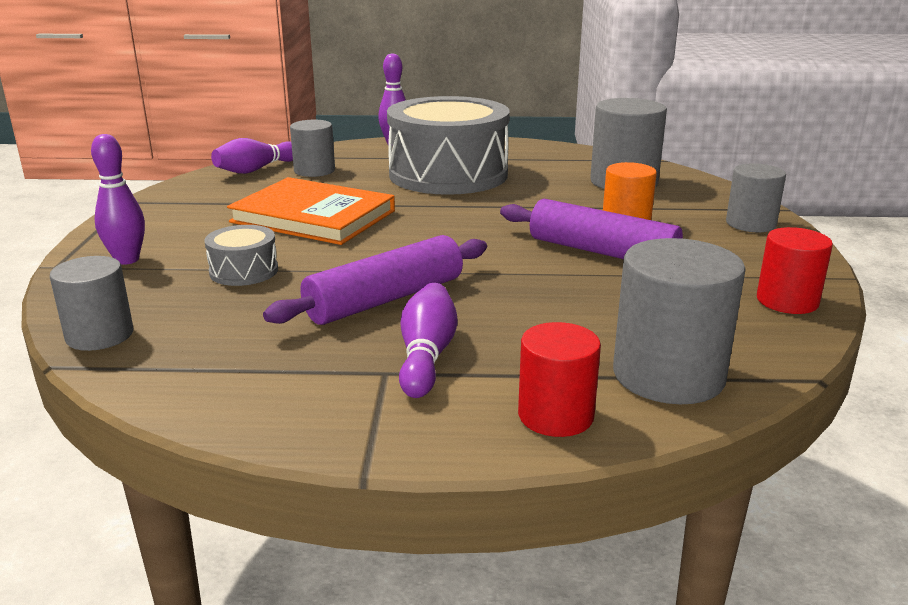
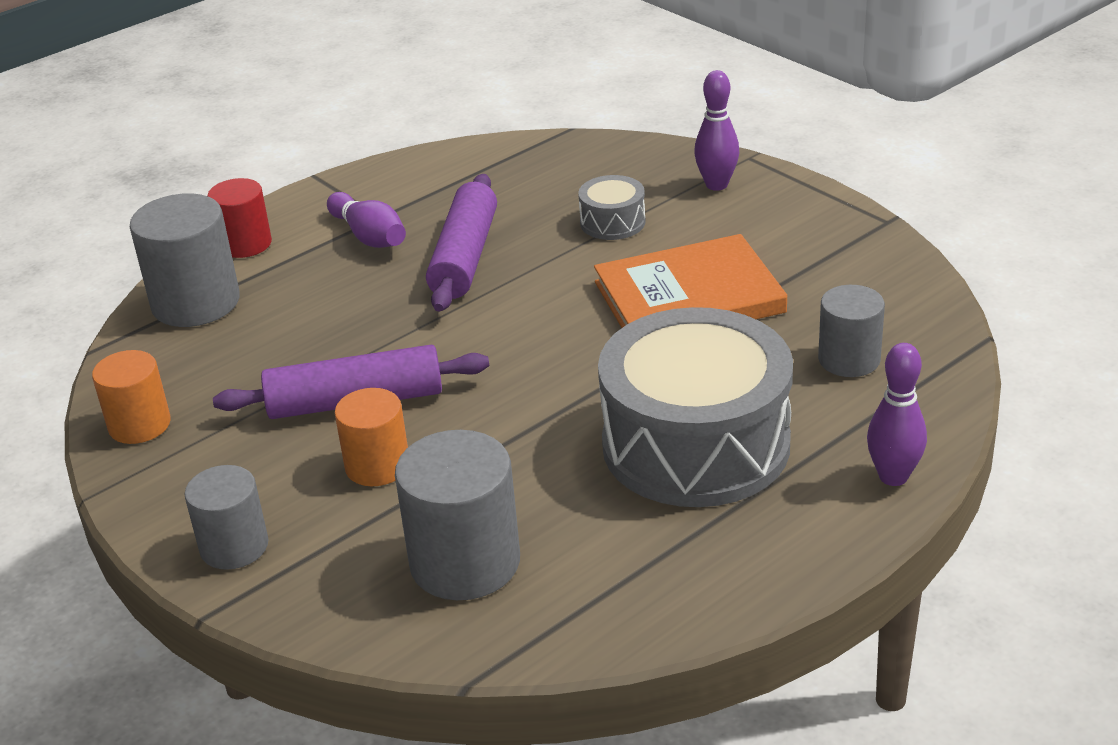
camera: 140 degrees right, 10 degrees up
(100, 335) = (590, 147): grey cylinder -> none
(256, 169) = (908, 324): purple bowling pin -> none
(787, 301) = (139, 425): red cylinder -> orange cylinder

